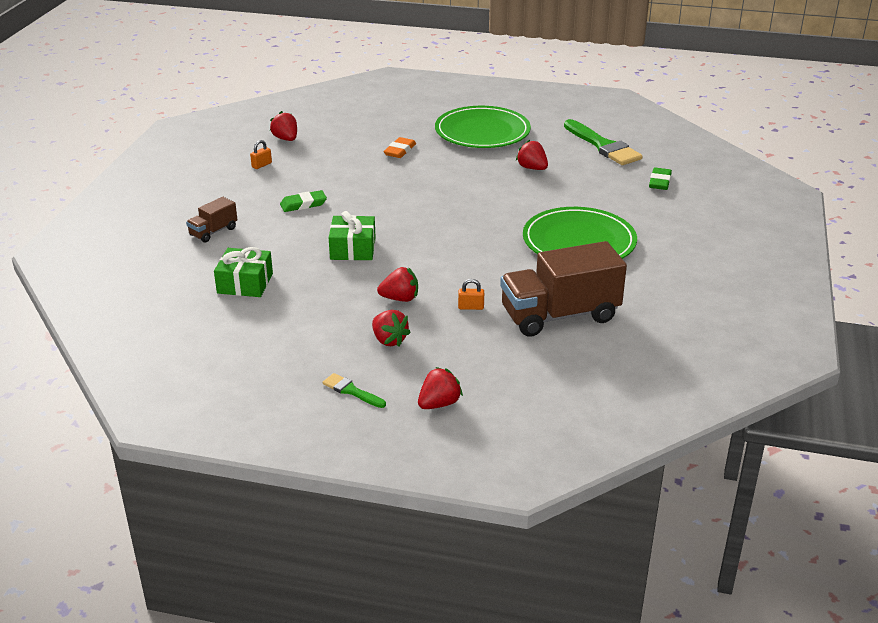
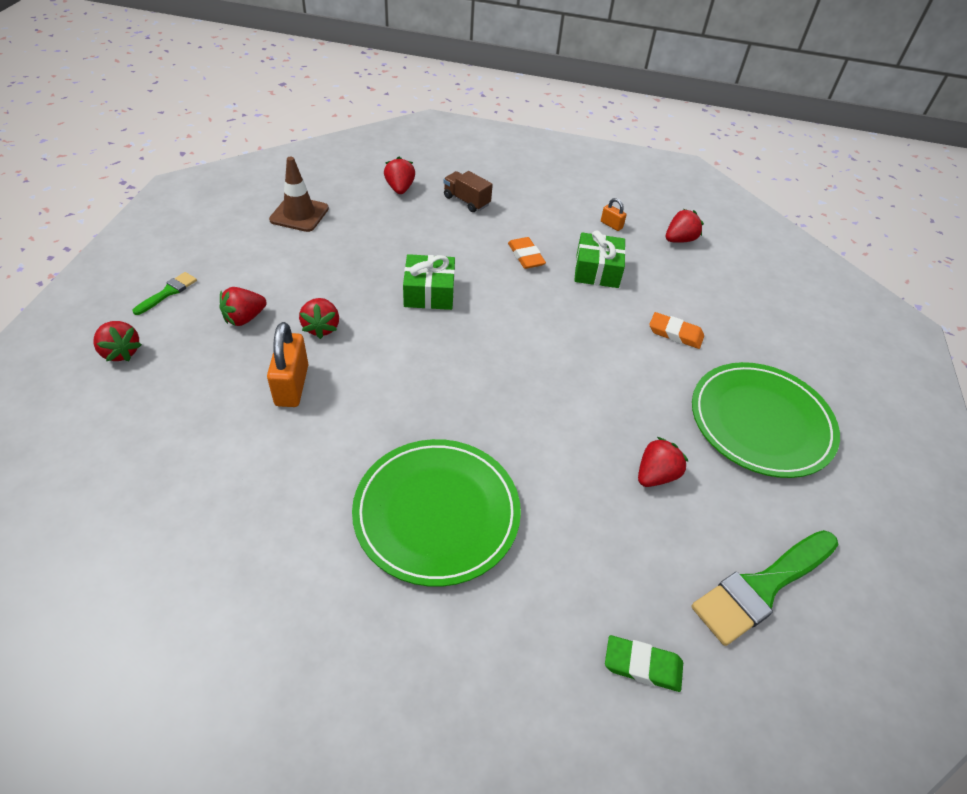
camera: 85 degrees right, 15 degrees up
(184, 268) = (400, 188): none -> red strawberry
(223, 325) = (299, 214): none -> brown traffic cone
(245, 283) = (369, 223): green gift -> green gift (597, 270)
(303, 204) = (526, 256): green eraser -> orange eraser
(471, 307) = (292, 385): orange padlock -> orange padlock, size x2.00
(559, 315) = (253, 470): brown truck -> none

